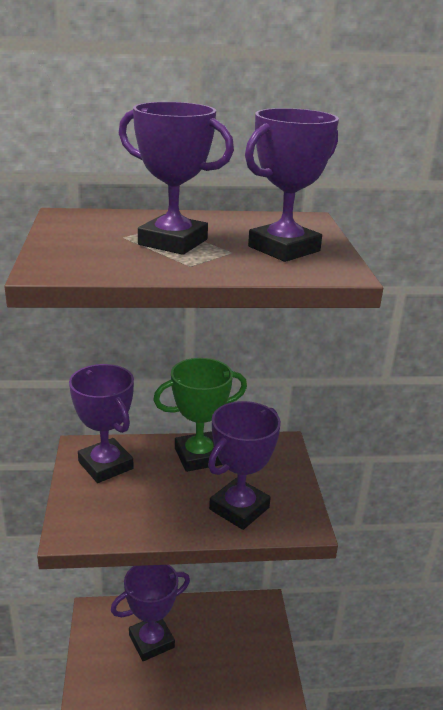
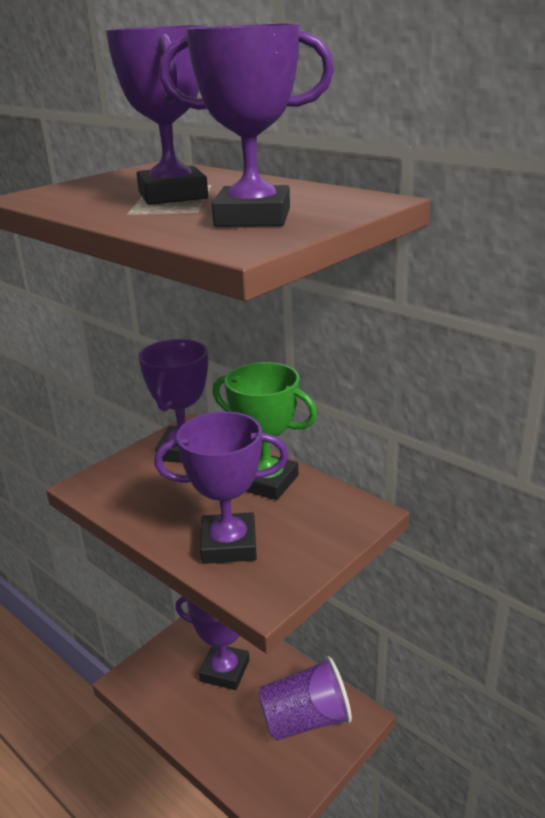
camera: 50 degrees right, 0 degrees up
(237, 631) = (305, 720): none -> purple cup

